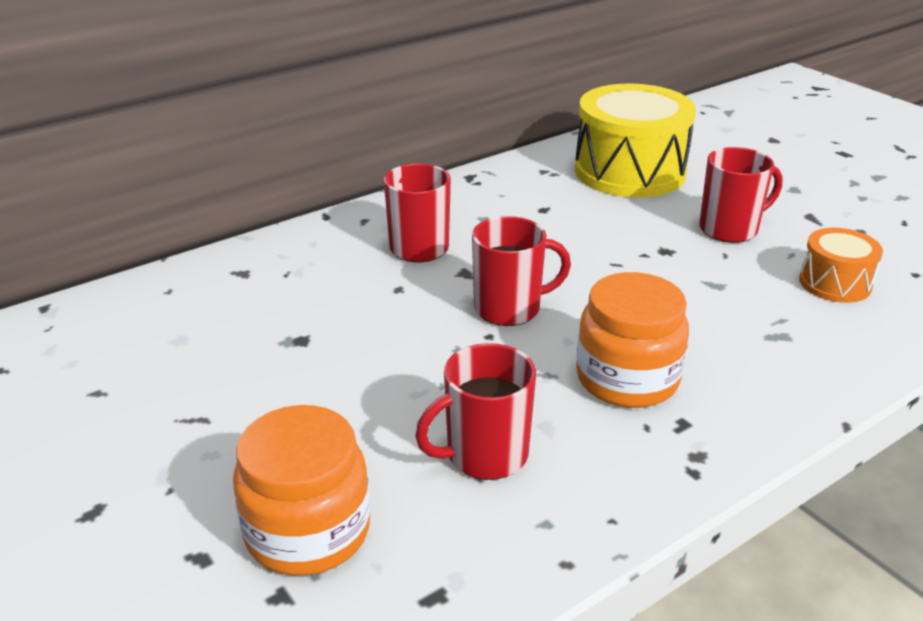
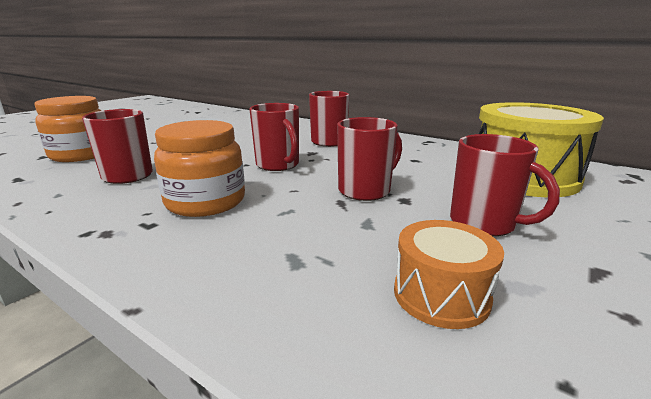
camera: 70 degrees right, 10 degrees down
(633, 265) = (365, 190): none -> red mug

